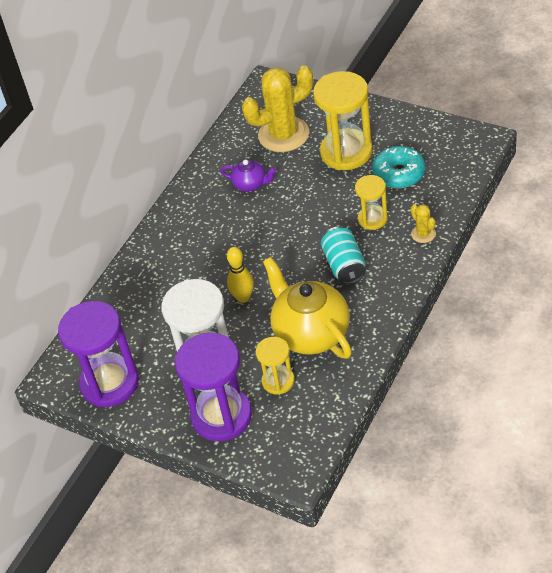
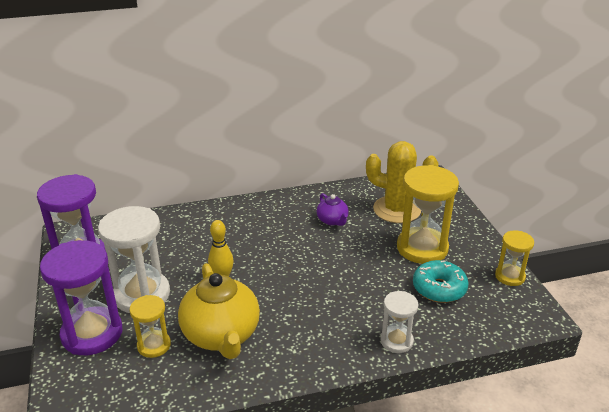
camera: 40 degrees right, 15 degrees down
(311, 333) = (221, 335): yellow teapot -> yellow teapot turned 150 degrees clockwise
(344, 265) = (310, 313): turquoise can -> none
(372, 219) = (376, 301): yellow hourglass -> yellow hourglass (510, 276)
(423, 234) = (396, 341): yellow cactus -> white hourglass

